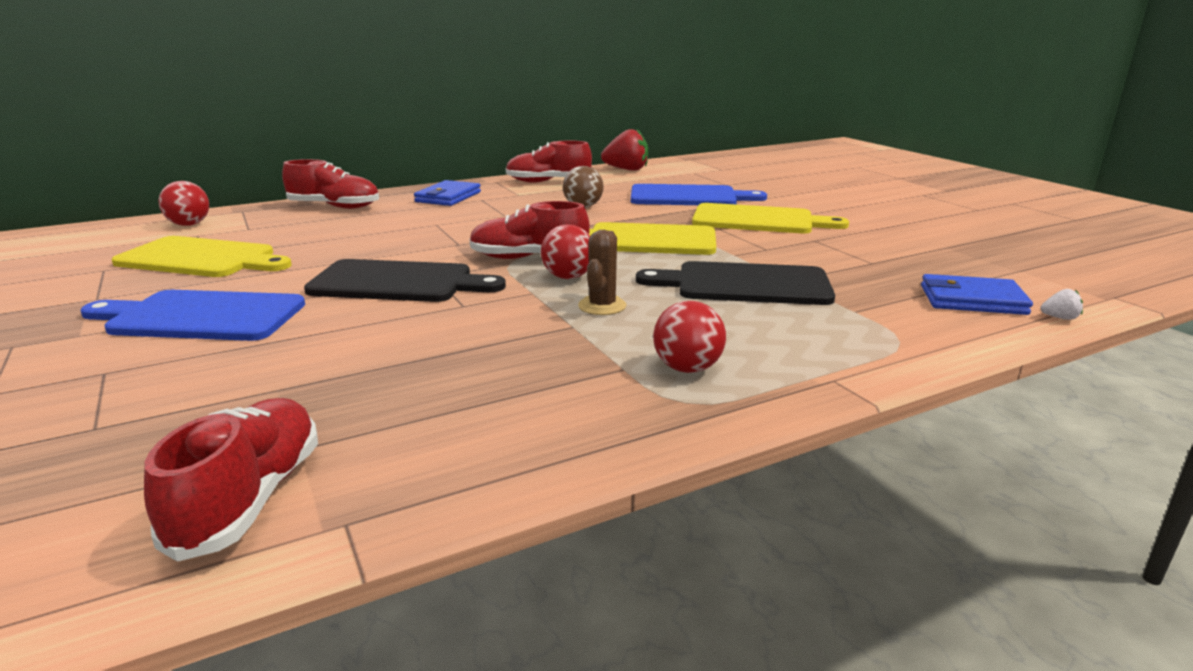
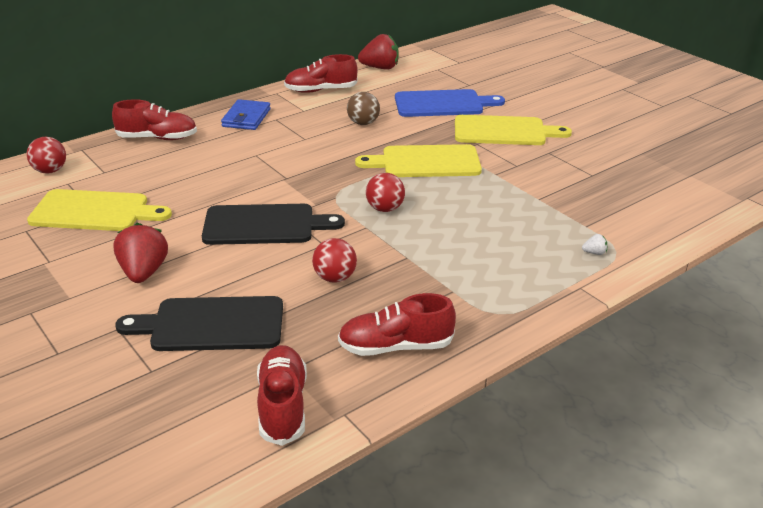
camera: 10 degrees left, 10 degrees up
(201, 317) = (144, 272): blue cutting board -> red strawberry
(529, 258) = (347, 190): red shoe -> red shoe (396, 346)
(602, 306) = (419, 236): brown cactus -> none
(687, 368) = (492, 287): red ball -> red ball (335, 278)
(745, 284) = (510, 206): black cutting board -> black cutting board (211, 325)
(972, 300) = (659, 208): blue wallet -> none
(1059, 318) = (712, 221): white strawberry -> white strawberry (594, 253)

